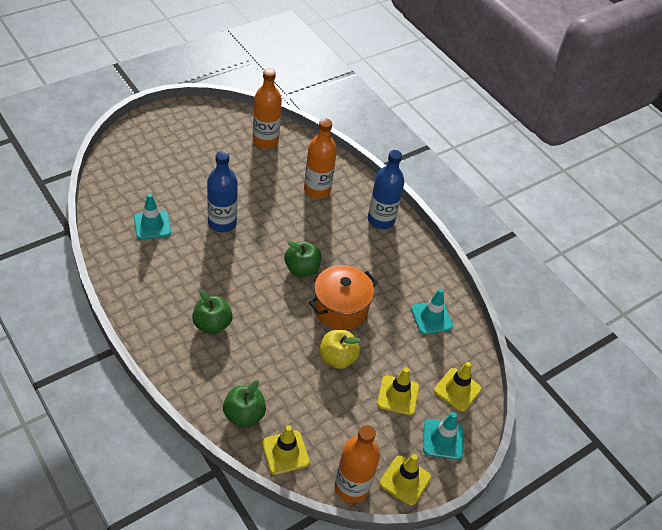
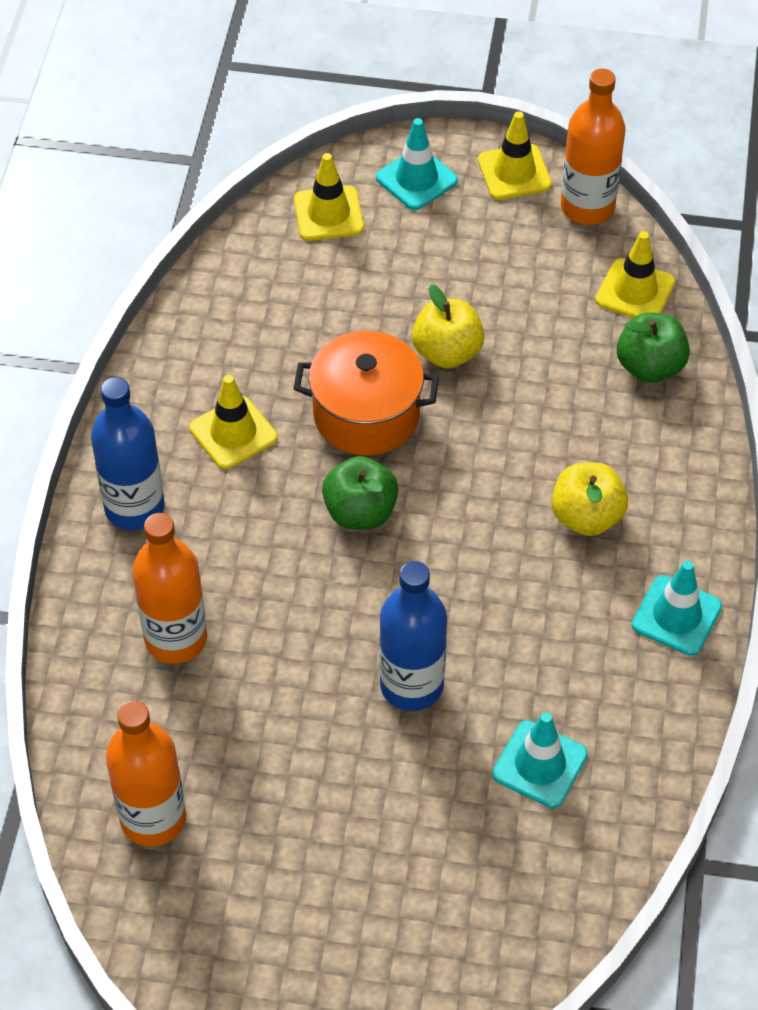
camera: 130 degrees left, 5 degrees up
(212, 324) = (586, 517): green apple -> yellow apple
(398, 395) = (416, 257): yellow traffic cone -> yellow traffic cone (233, 433)
(431, 318) = (248, 315): turquoise traffic cone -> turquoise traffic cone (676, 616)

